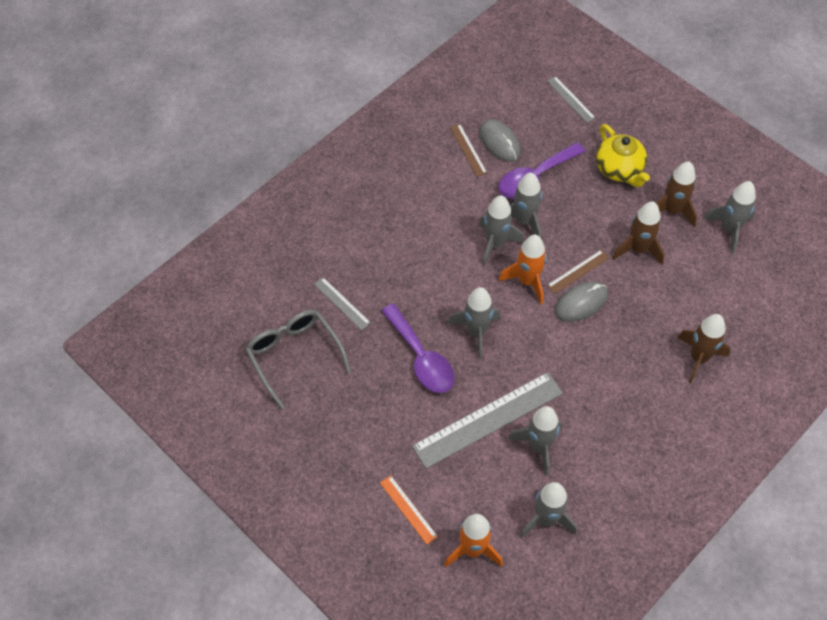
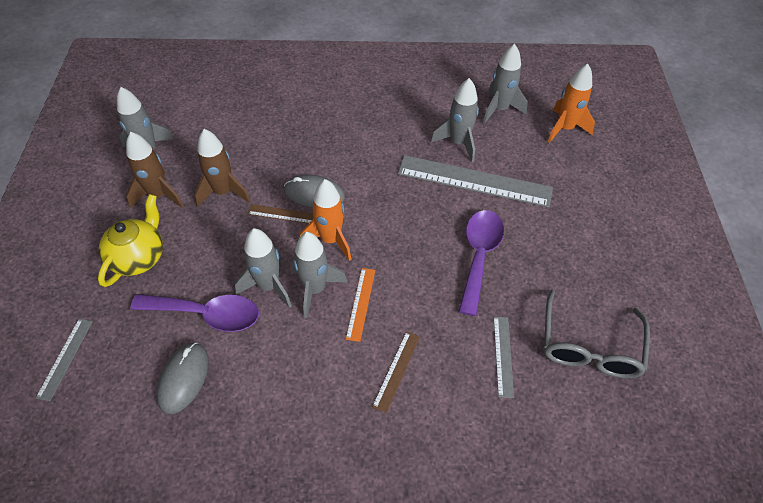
camera: 135 degrees left, 5 degrees down
(408, 509) = (588, 176): orange ruler -> orange ruler (361, 303)
(468, 150) = (219, 400): brown ruler -> brown ruler (397, 371)
(476, 332) = (415, 238): grey rocket -> none
(698, 358) = (292, 107): brown rocket -> none

